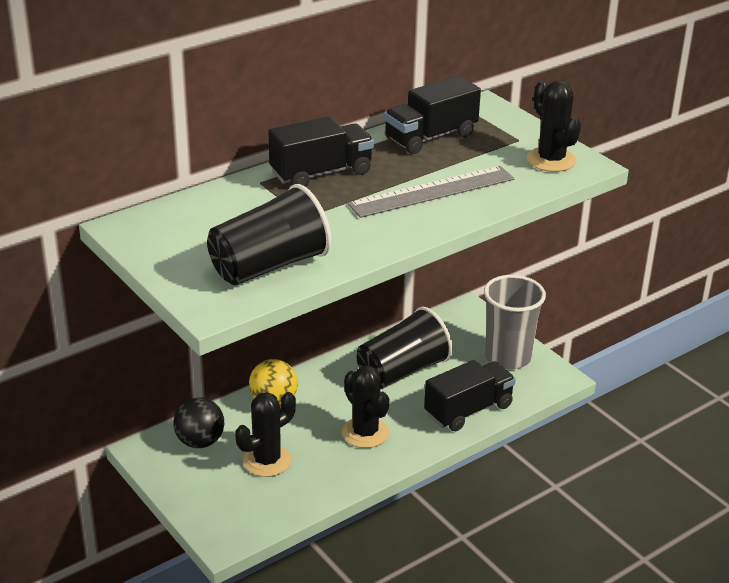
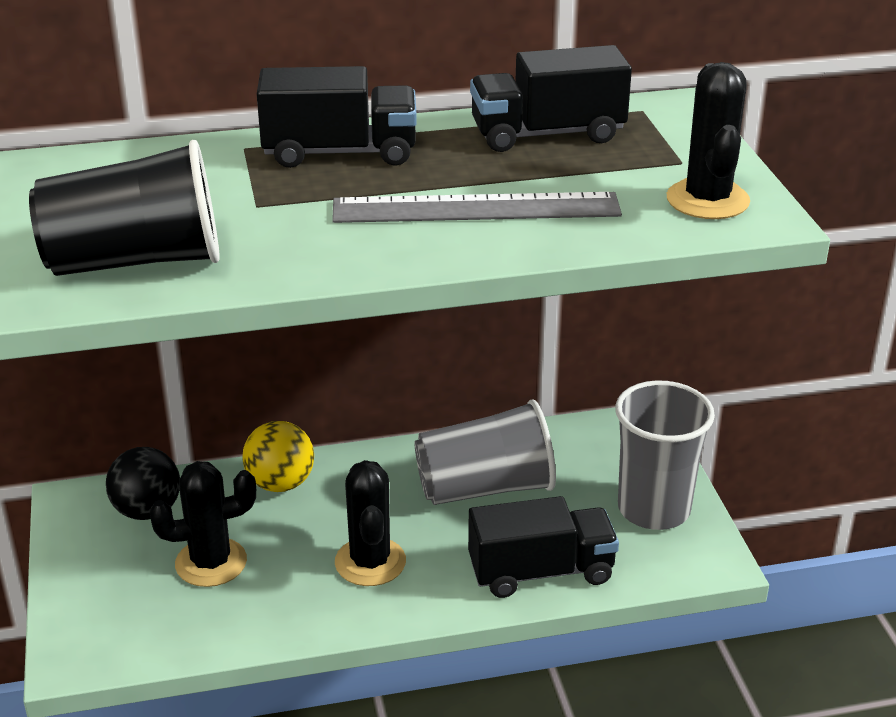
camera: 25 degrees right, 0 degrees up
(402, 371) = (485, 488): black cup -> grey cup

